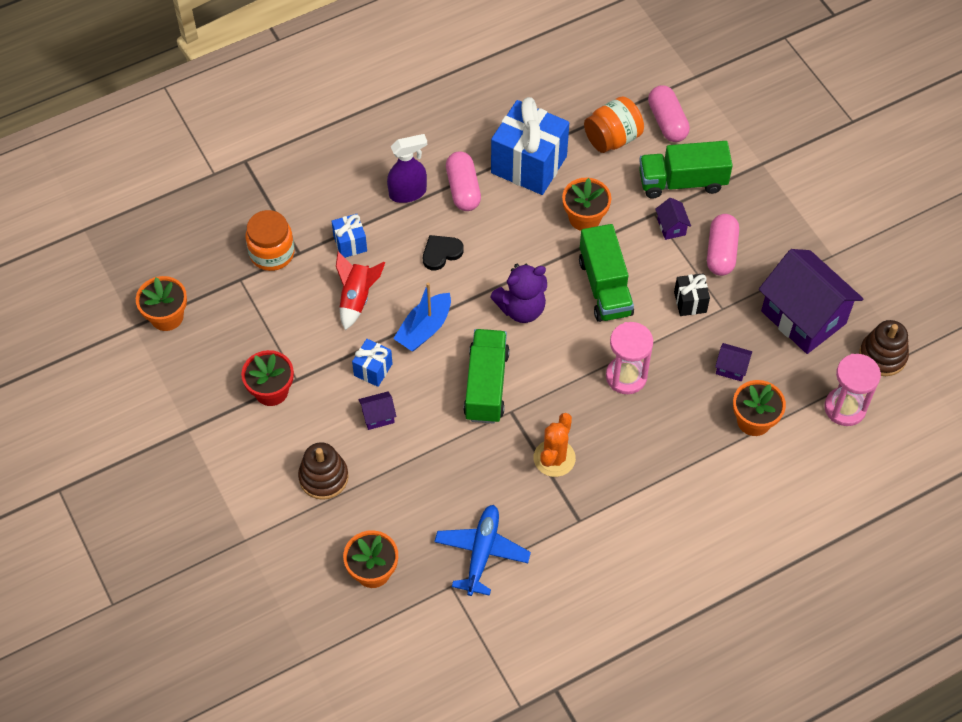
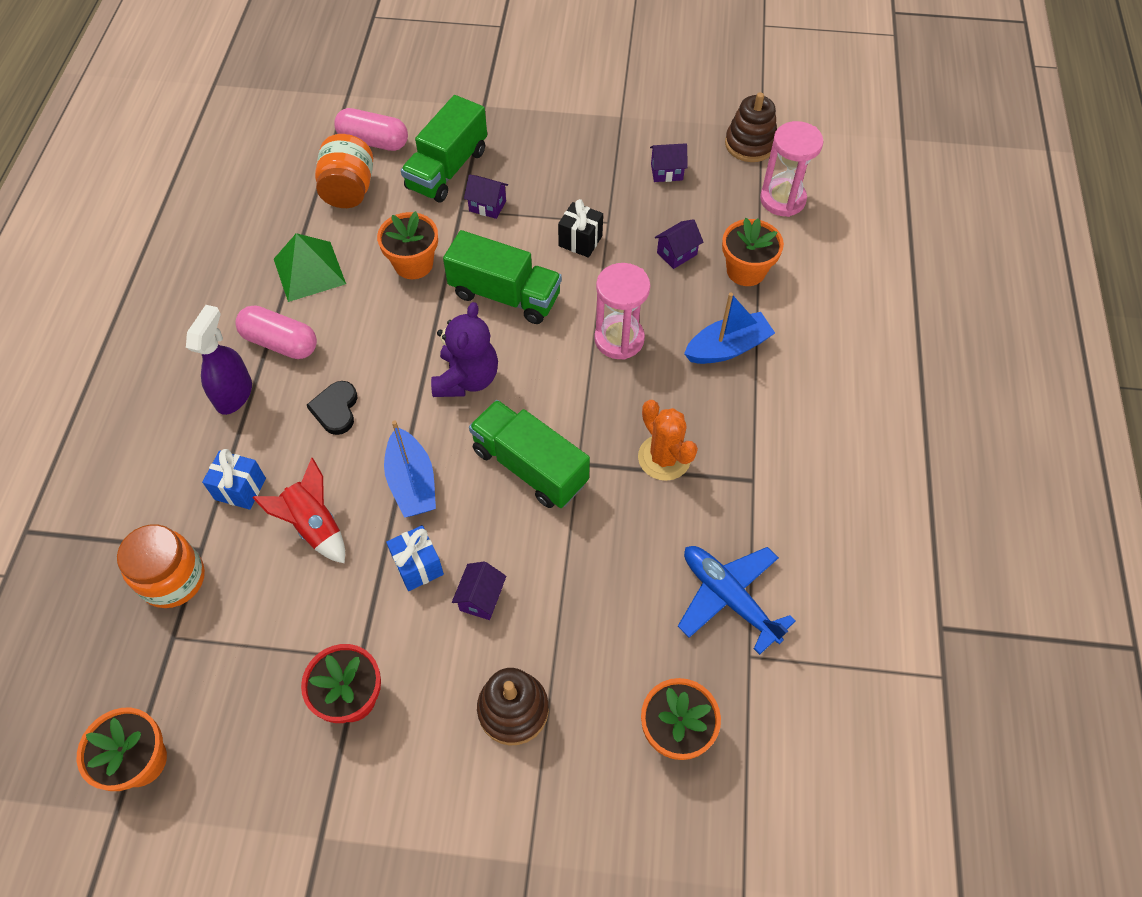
camera: 55 degrees left, 0 degrees up
(529, 164) = (309, 271): blue gift -> green pyramid
(674, 446) = (727, 348): none -> blue boat
(721, 252) = (548, 187): pink capsule -> none
(803, 317) = (666, 172): purple house -> purple house, size x0.41

